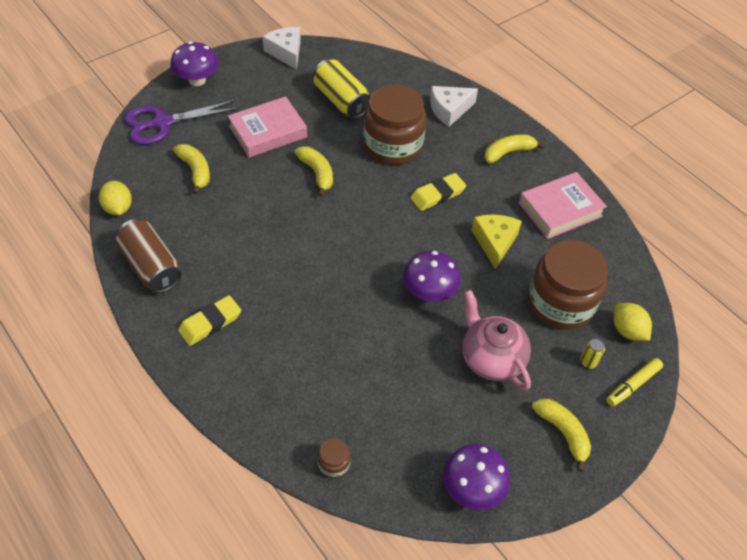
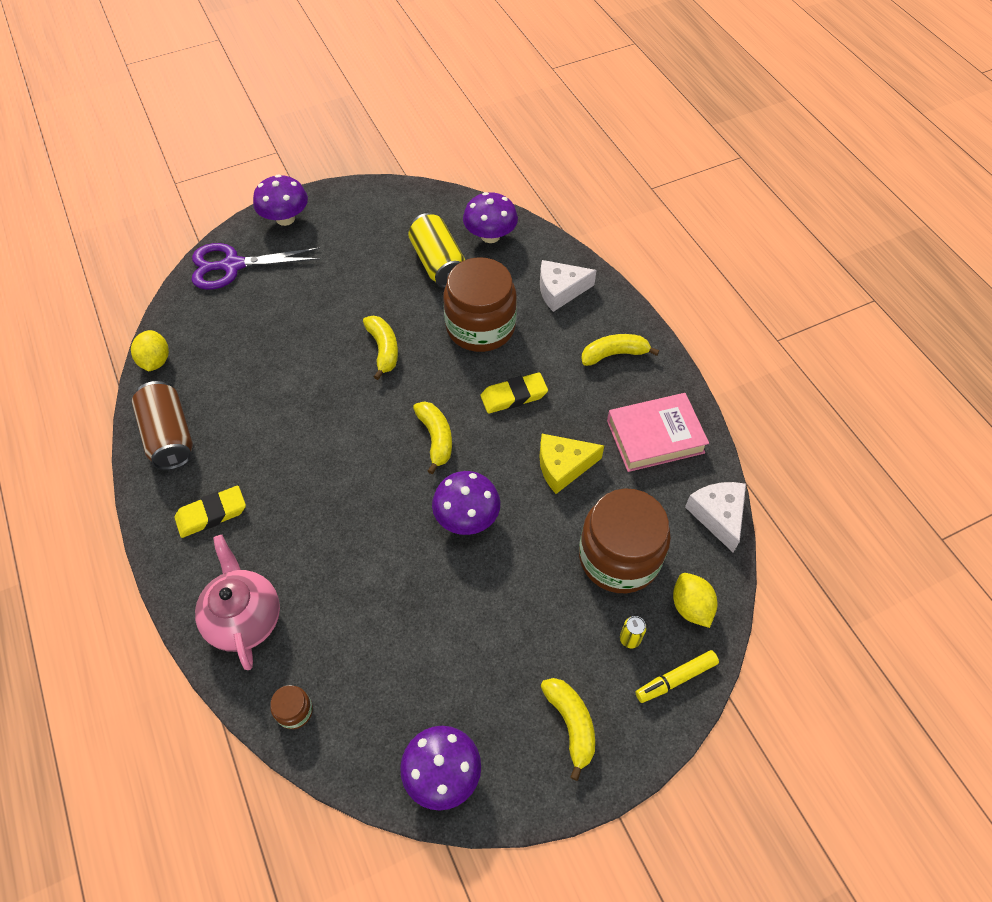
camera: 15 degrees right, 5 degrees up
(195, 171) = (251, 328): yellow banana -> yellow banana (436, 438)
(268, 132) = (344, 291): pink book -> none
(286, 52) = (393, 196): white cheese -> white cheese (718, 515)
(378, 74) = (490, 236): none -> purple mushroom
(491, 359) = (514, 614): pink teapot -> pink teapot (244, 618)
(494, 242) = (563, 466): yellow cheese -> yellow cheese turned 120 degrees counterclockwise

